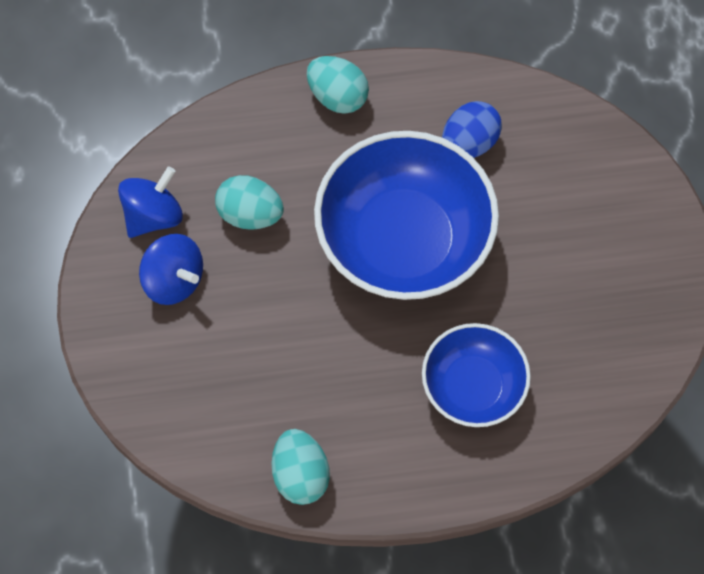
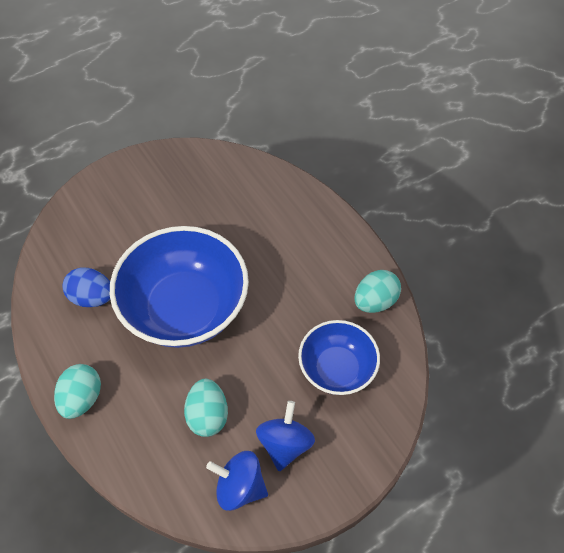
camera: 115 degrees left, 10 degrees down
(472, 386) = (268, 233): blue bowl -> blue bowl (337, 368)

